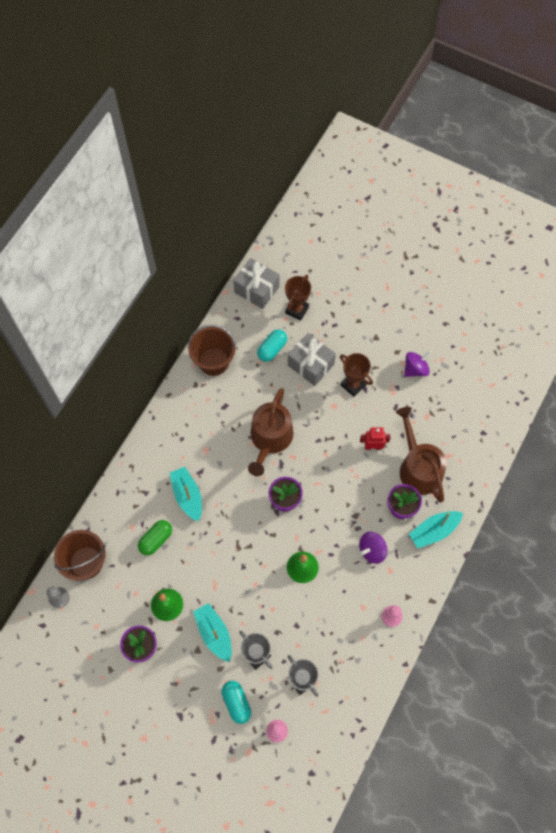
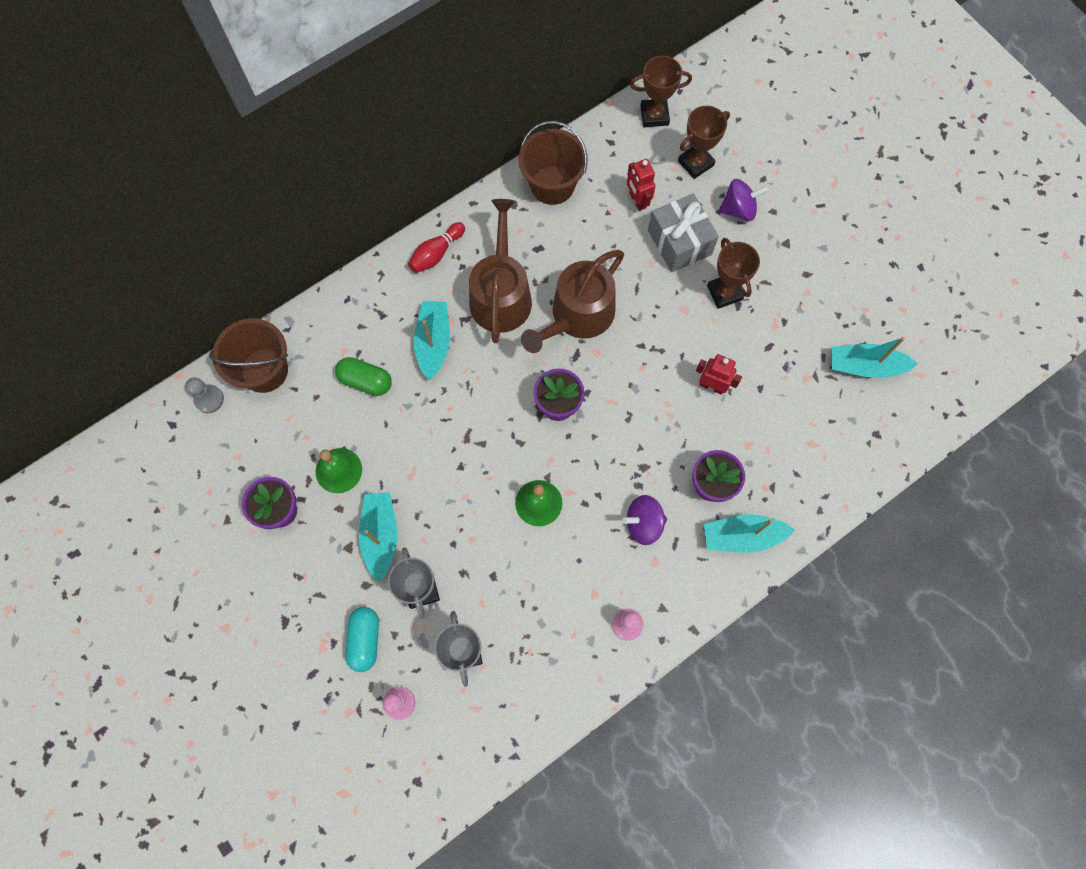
camera: 25 degrees right, 5 degrees up
(156, 540) = (366, 381): green capsule -> green capsule turned 45 degrees clockwise
(161, 437) = (436, 253): none -> red bowling pin
(256, 289) = (654, 115): grey gift -> brown trophy
(272, 349) = (637, 200): turquoise capsule -> red robot
(415, 369) = (821, 308): purple spinning top -> purple spinning top (738, 209)
(418, 467) = (761, 441): brown watering can -> brown watering can (501, 294)
(457, 394) = (865, 366): none -> turquoise boat

